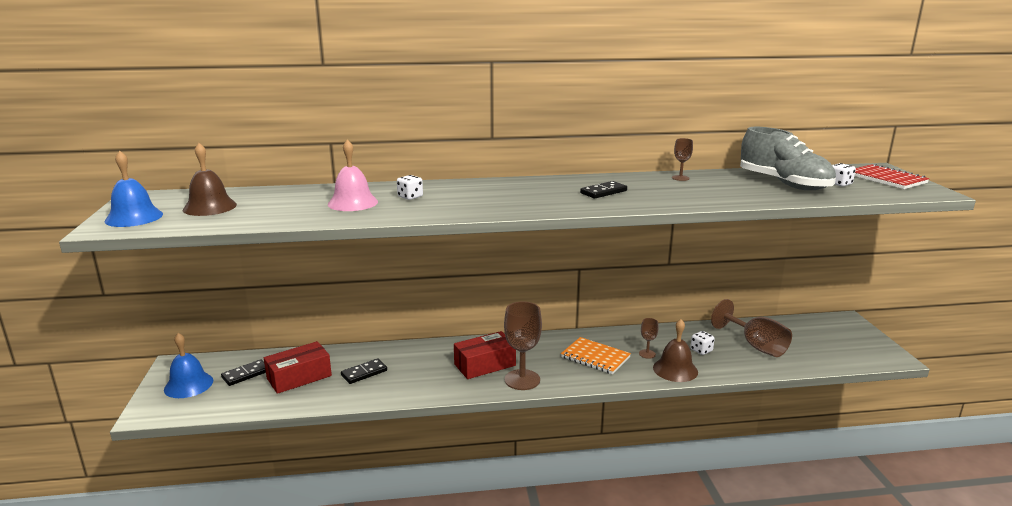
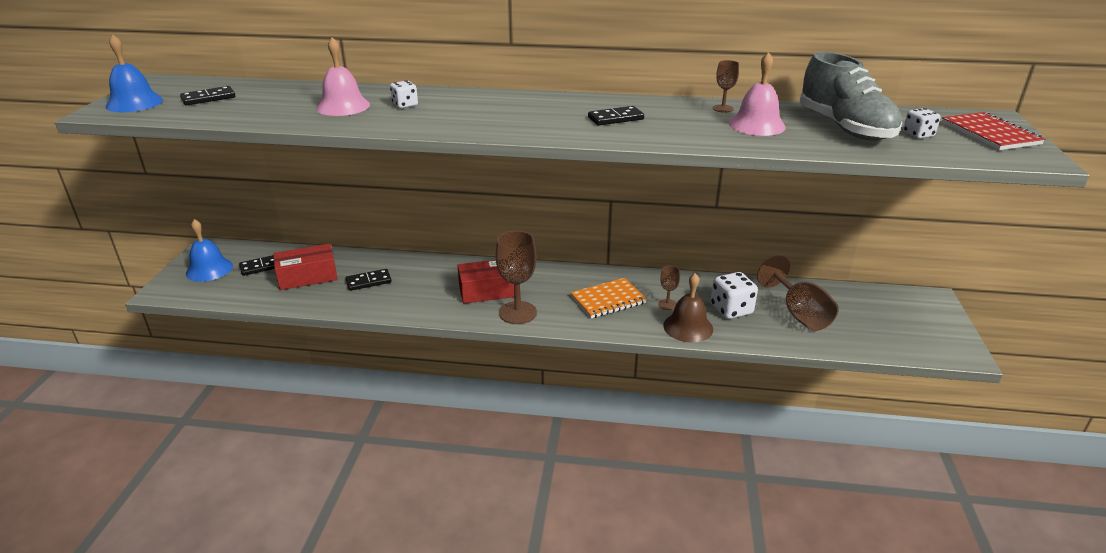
camera: 15 degrees right, 10 degrees up
(210, 207) = (208, 98): brown bell -> black domino
(595, 357) = (608, 300): orange notebook -> orange notebook turned 75 degrees counterclockwise
(701, 350) = (731, 309): white dice -> white dice, size x1.73
(718, 187) = (756, 125): none -> pink bell

